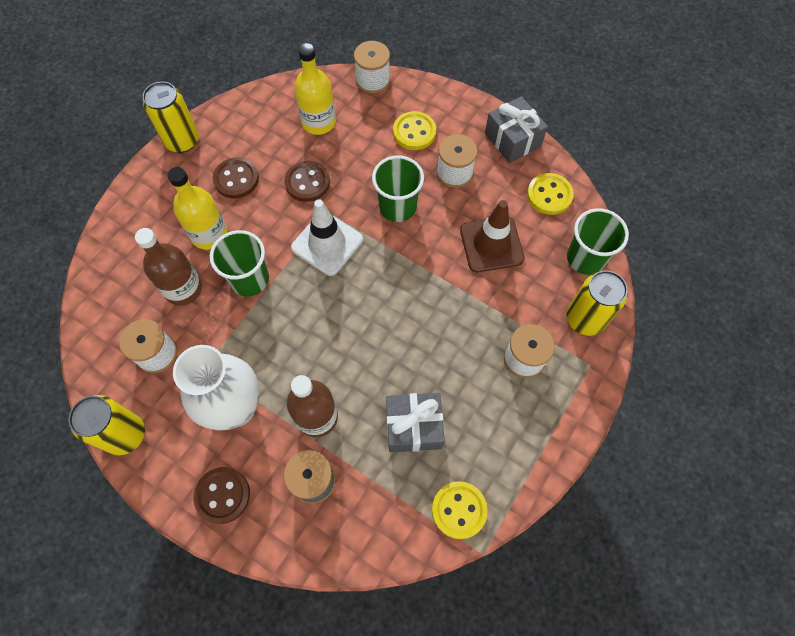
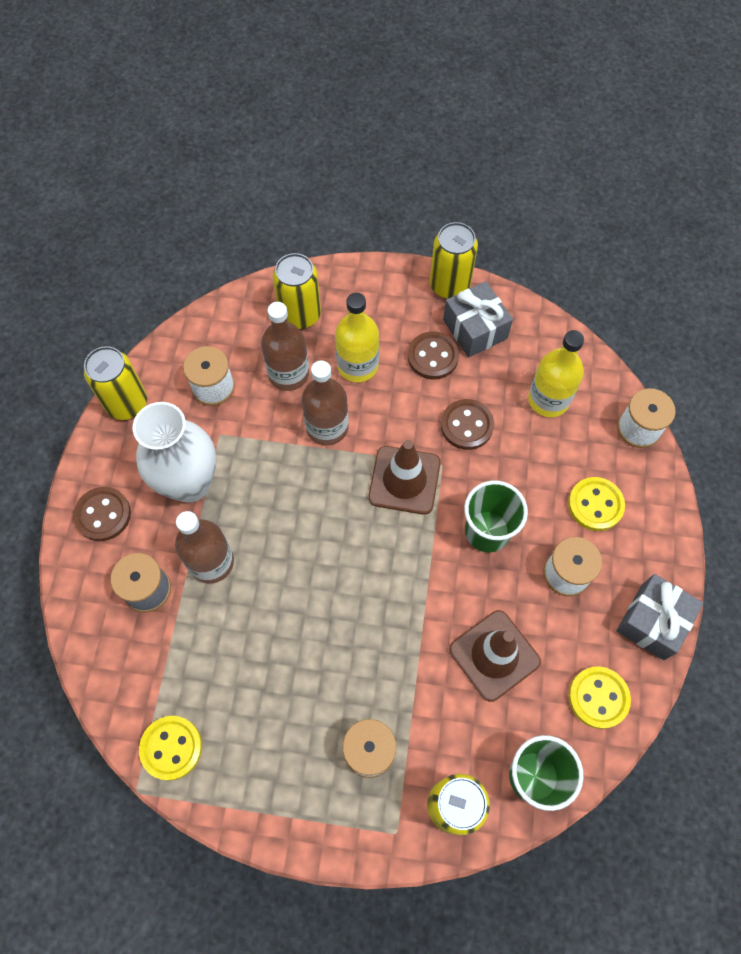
camera: 65 degrees right, 0 degrees up
(134, 257) = (300, 314): none -> yellow can
(249, 279) = (327, 427): green cup -> brown bottle
(327, 244) = (404, 480): white traffic cone -> brown traffic cone
(414, 426) = (240, 662): grey gift -> grey gift (475, 329)

